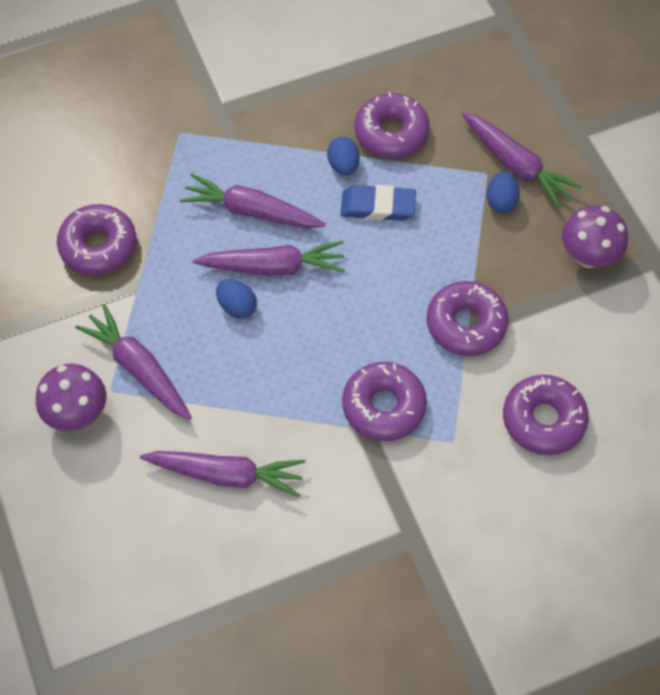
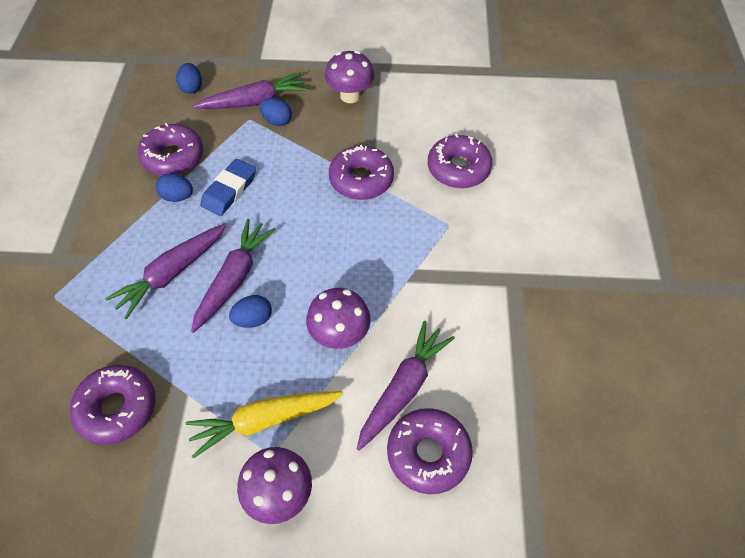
camera: 65 degrees left, 5 degrees down
(139, 369) = (265, 421): purple carrot -> yellow carrot
(257, 391) = (339, 335): none -> purple mushroom
(383, 406) = (399, 255): purple donut -> purple donut (428, 454)
(498, 96) = (192, 88): none -> blue egg

